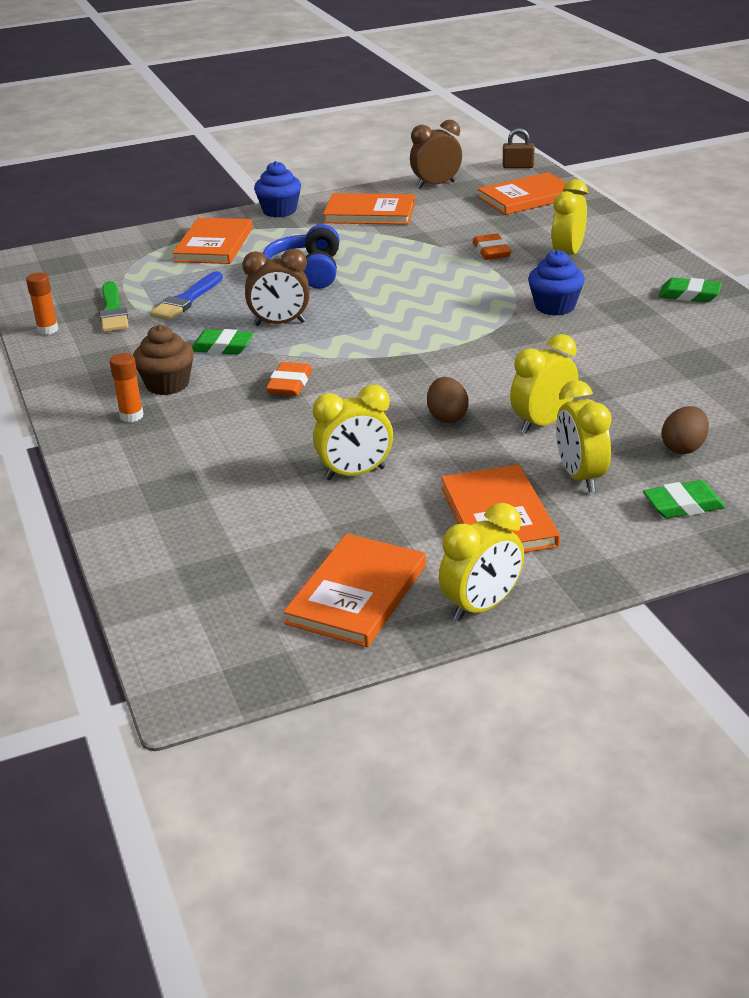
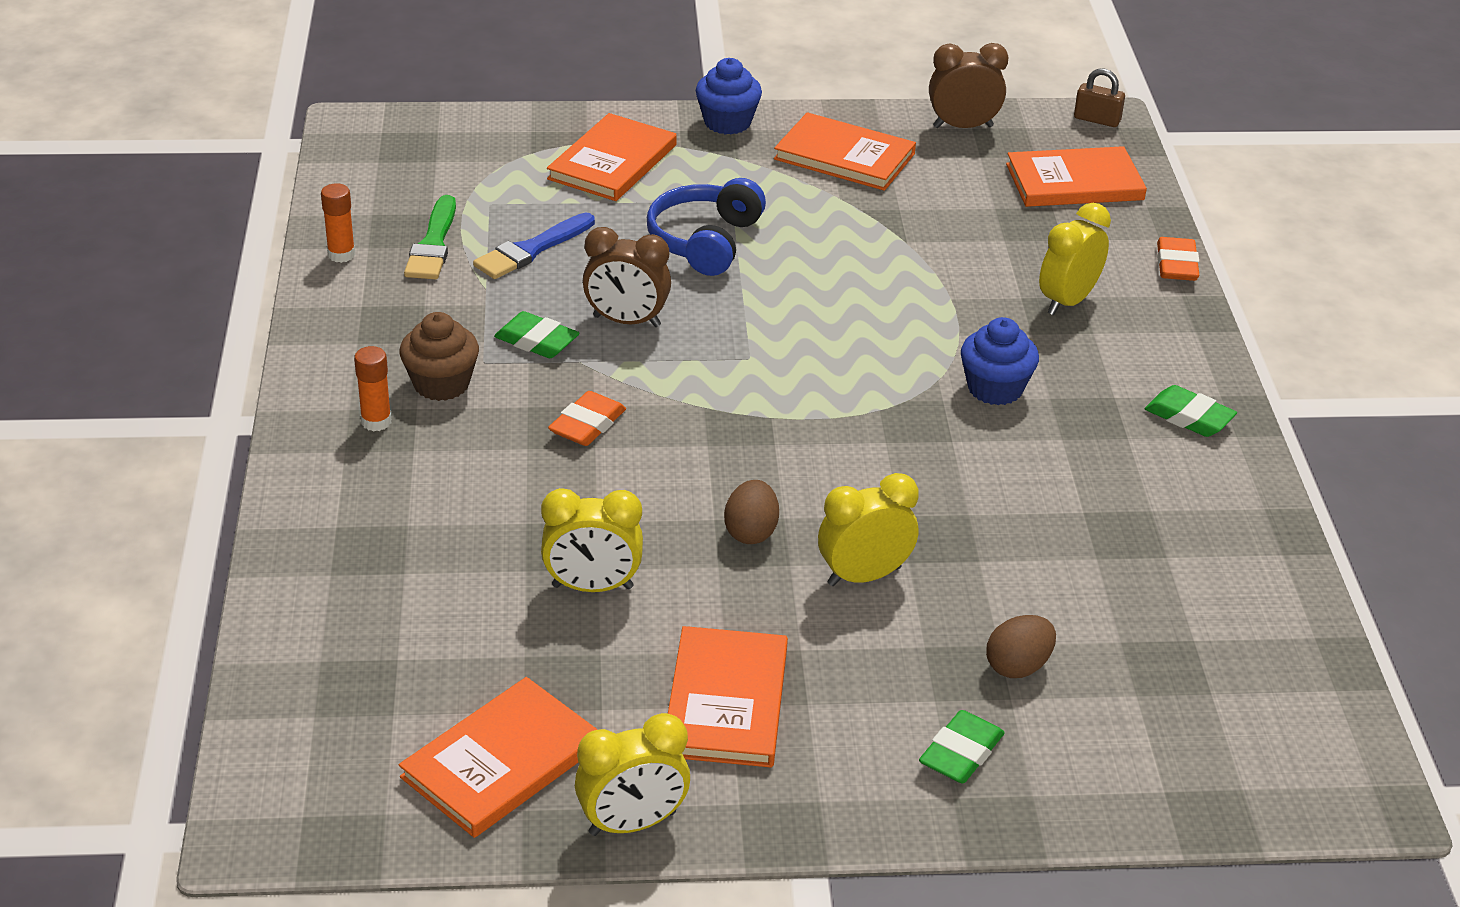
camera: 15 degrees right, 5 degrees up
(491, 251) = (967, 269): orange eraser -> orange eraser (1176, 265)
(580, 477) = (860, 673): yellow clock -> none
(683, 505) = (961, 753): green eraser -> green eraser turned 60 degrees counterclockwise

